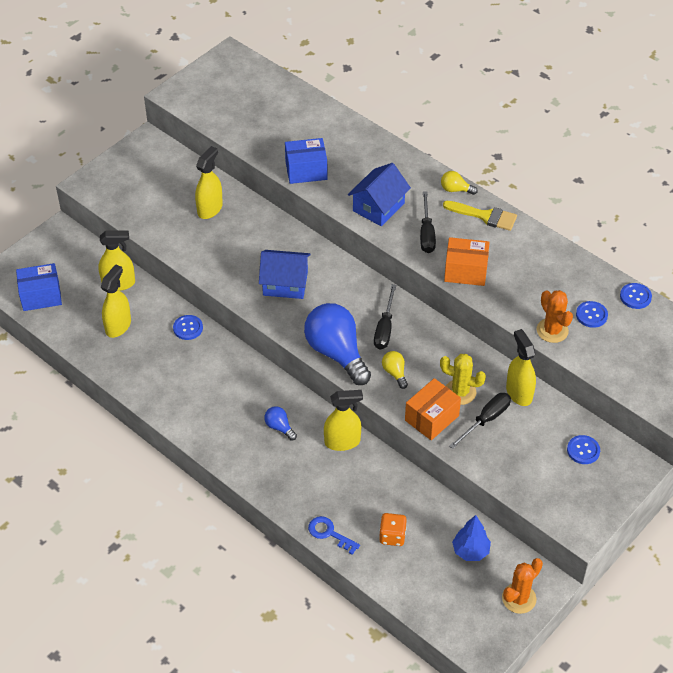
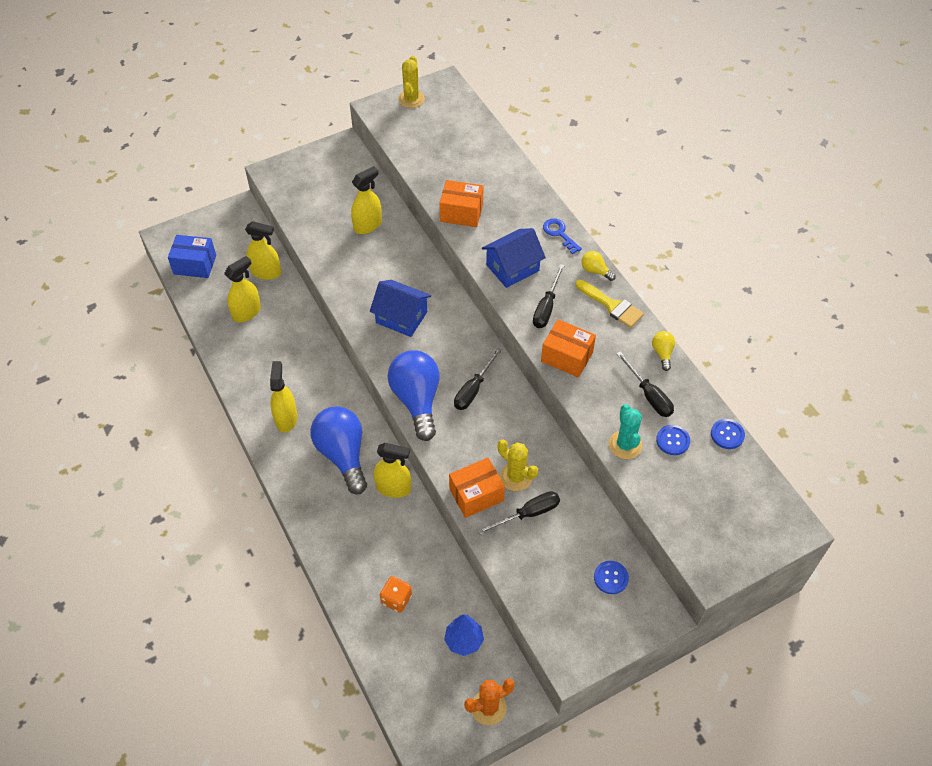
camera: 20 degrees right, 5 degrees up
(188, 328) = (306, 332): blue button -> none
(204, 78) = (411, 99): none -> yellow cactus
(279, 427) = (343, 454): blue light bulb -> blue light bulb, size x2.28
(306, 170) = (461, 213): blue box -> orange box
(329, 533) = (339, 576): blue key -> blue key (559, 234)
(395, 373) = (462, 437): yellow light bulb -> yellow light bulb (662, 353)
(519, 393) = (573, 496): yellow spray bottle -> yellow spray bottle (286, 418)
(552, 330) = (625, 445): orange cactus -> turquoise cactus
(553, 283) = (649, 395): none -> black screwdriver

